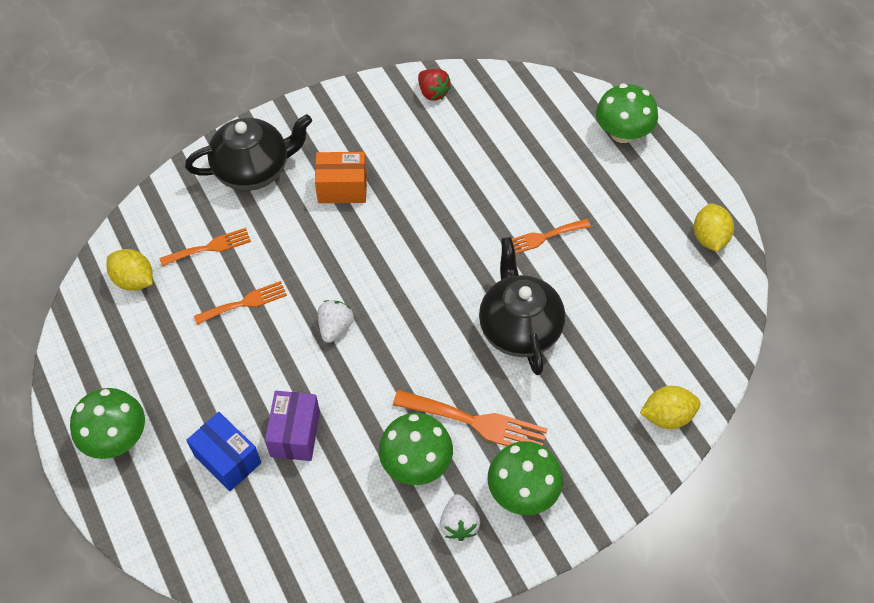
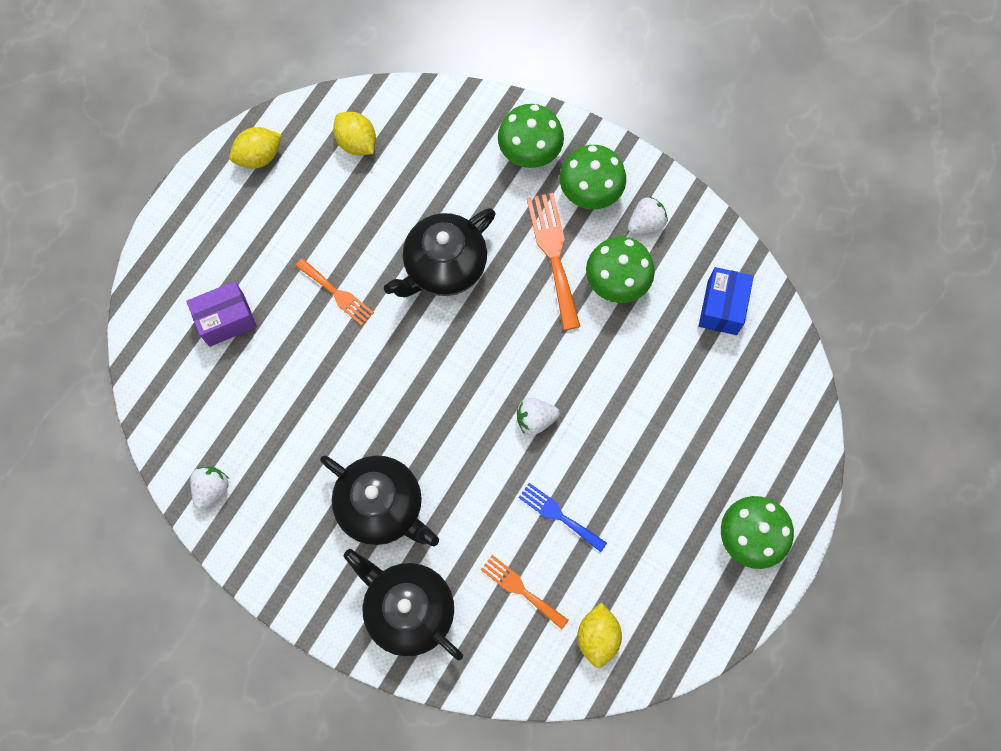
camera: 120 degrees left, 15 degrees up
(227, 459) = (708, 430): blue box -> blue box (722, 307)
(245, 303) = (559, 515): orange fork -> blue fork
(295, 434) = (652, 390): purple box -> purple box (226, 320)
(342, 188) = (382, 506): orange box -> black teapot
(433, 92) = (211, 489): red strawberry -> white strawberry
(622, 133) = (171, 281): green mushroom -> green mushroom (530, 151)
(667, 416) = (460, 117): yellow lemon -> yellow lemon (357, 142)

